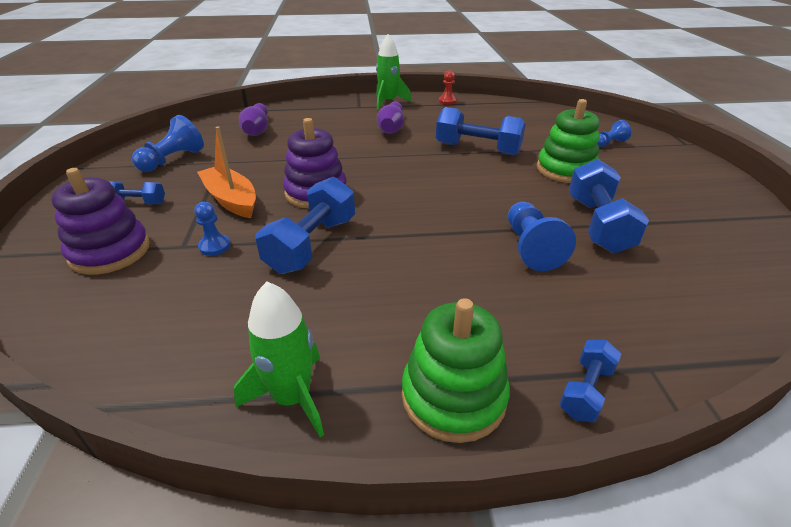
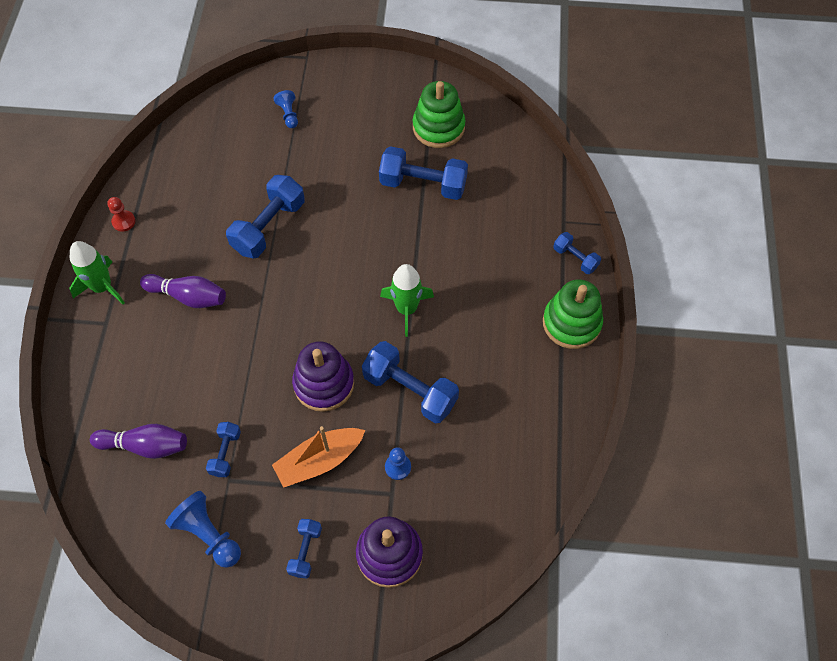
camera: 80 degrees left, 25 degrees up
(246, 158) = (225, 453): none -> blue dumbbell
(292, 397) = (563, 406): green rocket -> green rocket (406, 309)
(531, 248) = (444, 239): blue pawn -> none
(565, 170) = (331, 170): green stacking toy -> green stacking toy (438, 127)

